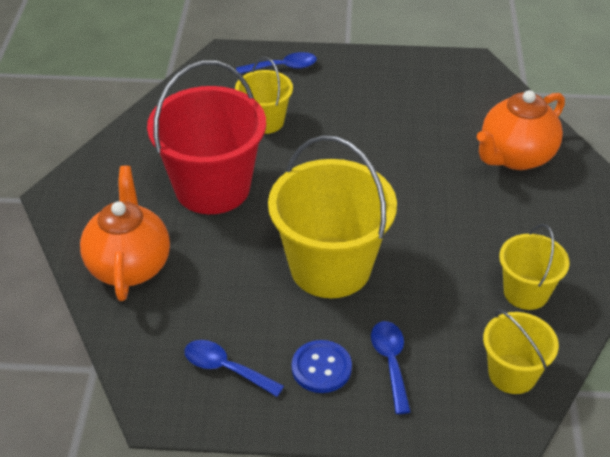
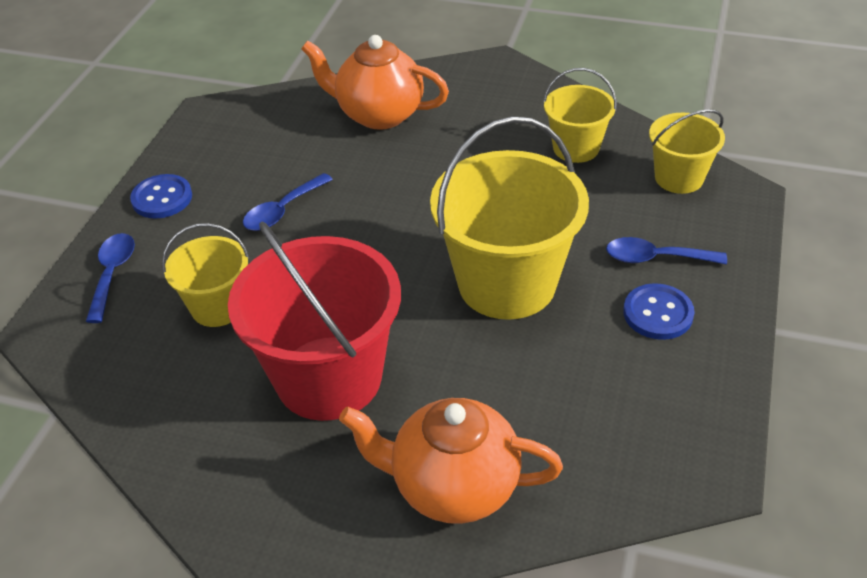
camera: 75 degrees left, 0 degrees up
(226, 369) = (651, 398): blue spoon -> blue spoon (283, 210)
(365, 68) = (162, 198): none -> blue button
(515, 156) = (379, 114): orange teapot -> orange teapot turned 135 degrees clockwise

